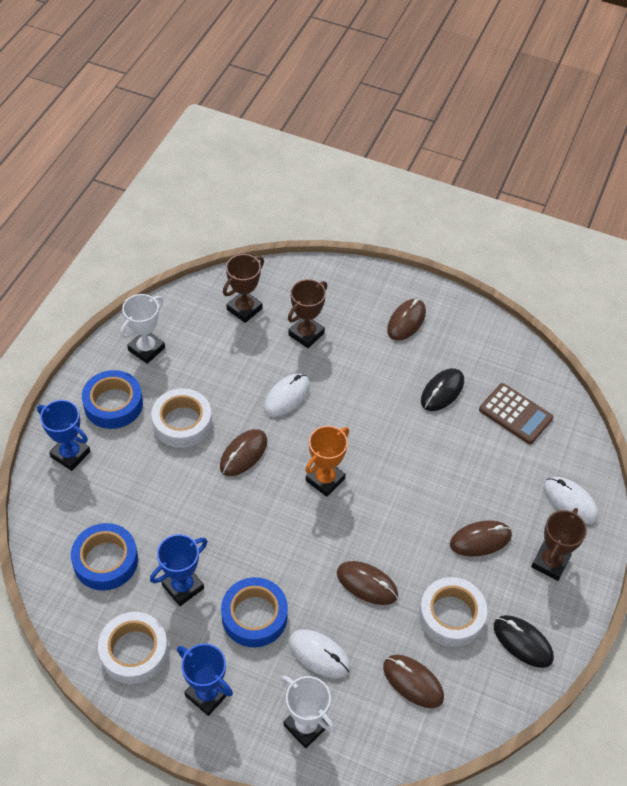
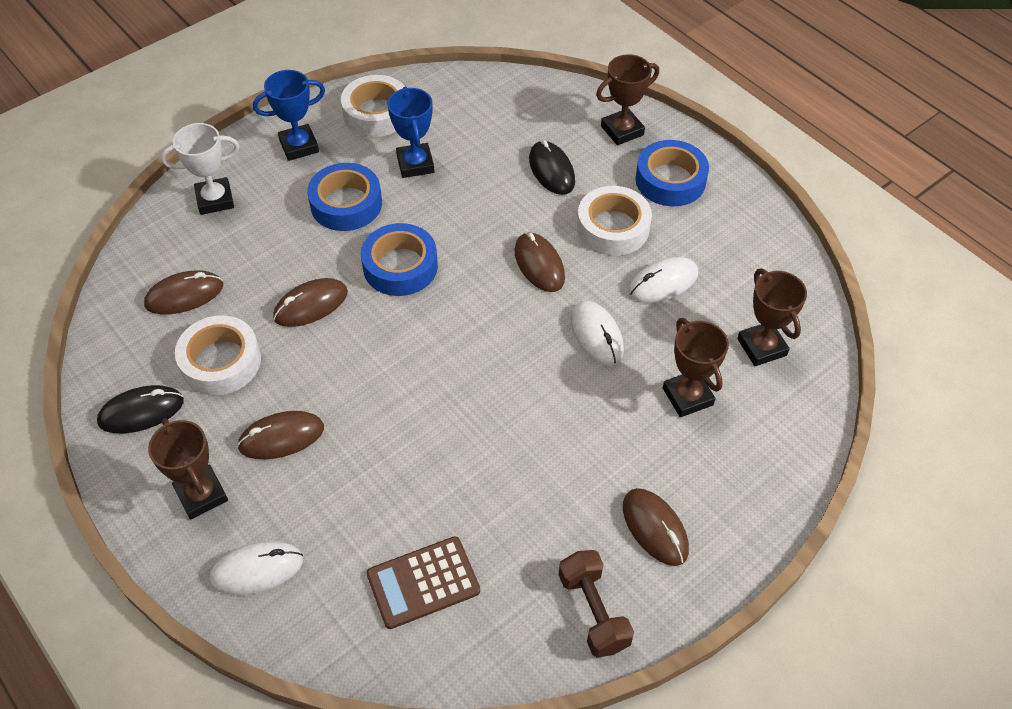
camera: 120 degrees right, 0 degrees up
(70, 454) = (622, 130): blue trophy -> brown trophy
(105, 560) = (481, 121): blue tape -> blue tape (400, 266)
(146, 349) = (738, 231): white trophy -> none
(319, 655) = (270, 235): white mouse -> white mouse (663, 282)
(325, 479) = (459, 323): orange trophy -> none
(442, 391) = (512, 510): black mouse -> black mouse (551, 170)
(474, 331) = (593, 611): none -> brown dumbbell
(480, 540) = (281, 437): brown mouse -> brown mouse turned 60 degrees clockwise

